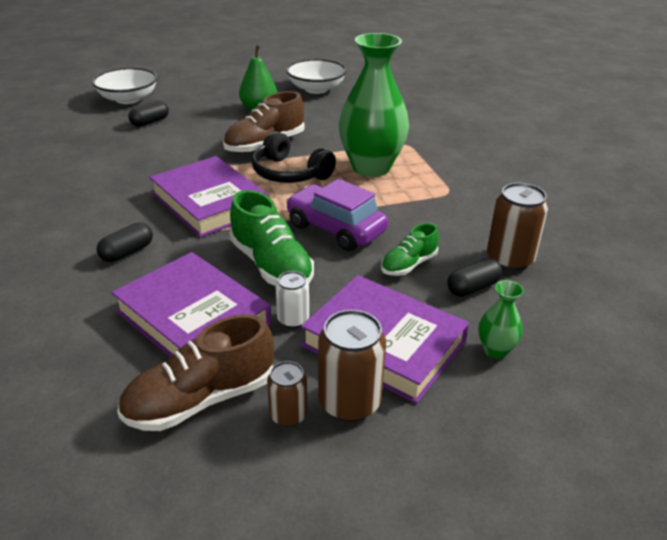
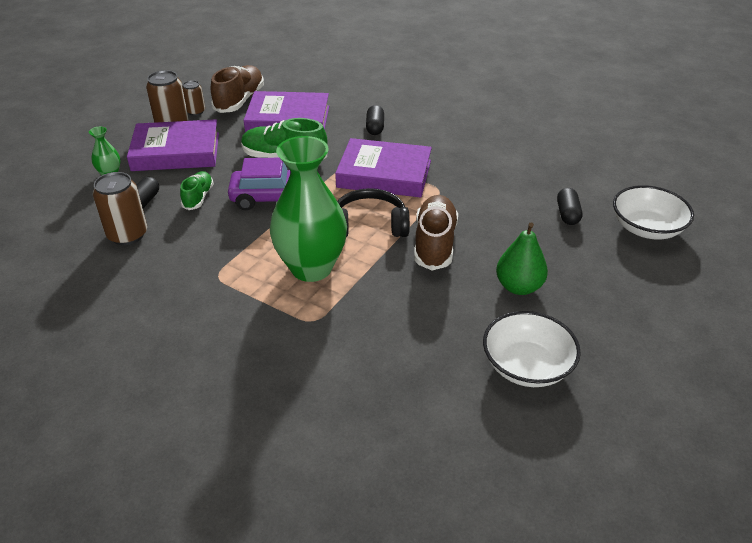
camera: 140 degrees right, 5 degrees up
(293, 319) = (236, 141): white can -> none

